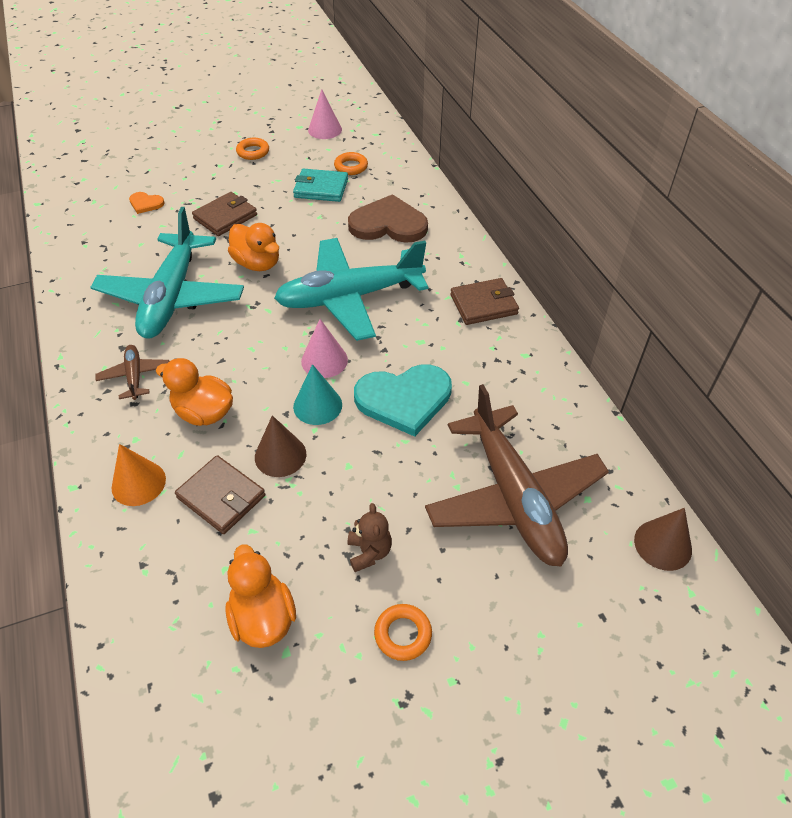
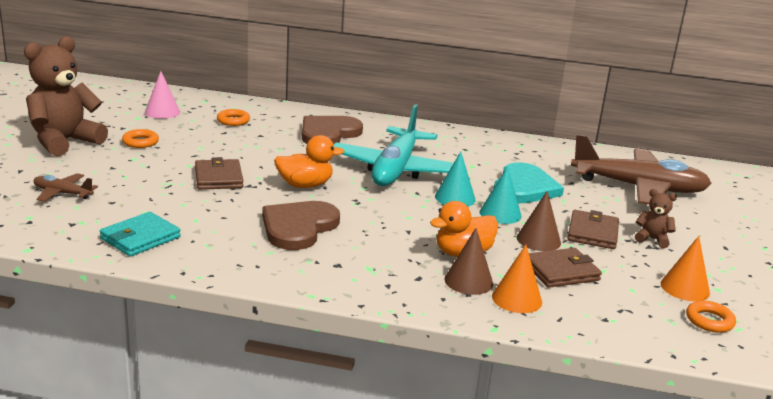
camera: 60 degrees left, 25 degrees down
(135, 376) = (384, 268): brown plane -> brown plane (62, 193)
(146, 203) = (135, 201): orange heart -> none
(172, 297) = (298, 227): turquoise plane -> brown heart
(216, 125) = (64, 142): none -> brown teddy bear
(263, 617) = (685, 288): orange duck -> orange cone
(321, 188) = (243, 137): turquoise wallet -> turquoise wallet (140, 238)
(324, 360) = (455, 198): pink cone -> turquoise cone
(403, 634) = (724, 250): orange ring -> orange ring (709, 321)
(483, 304) = (459, 138): brown wallet -> brown wallet (592, 233)
(663, 544) = (701, 168): brown cone -> brown cone (468, 281)

